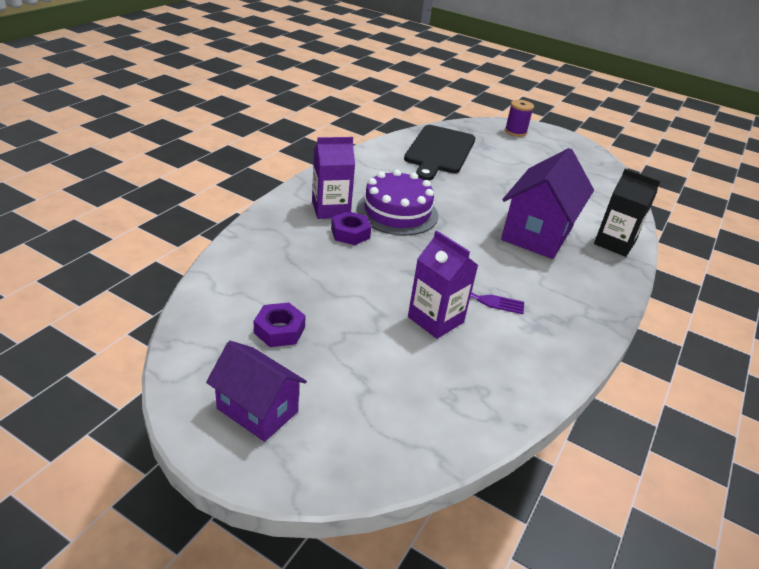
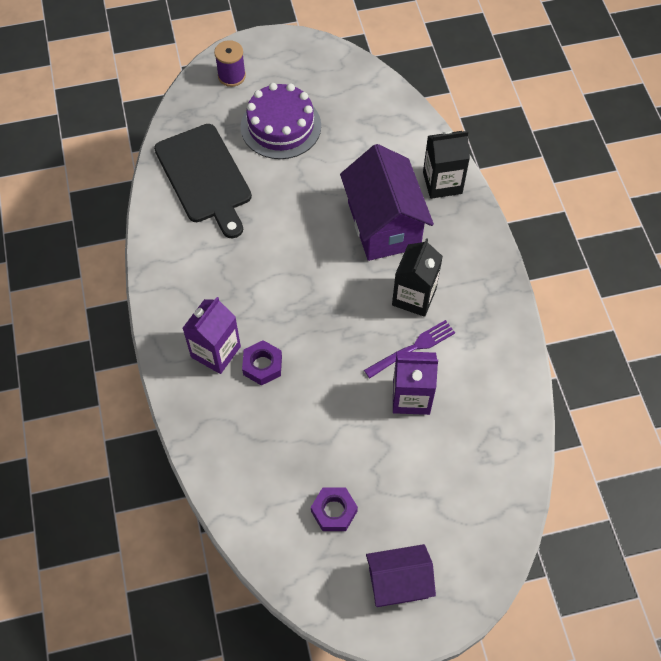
camera: 40 degrees left, 25 degrees up
(397, 212) = (265, 303): purple cake -> purple cake (281, 126)
(513, 276) = (414, 297): none -> black carton

